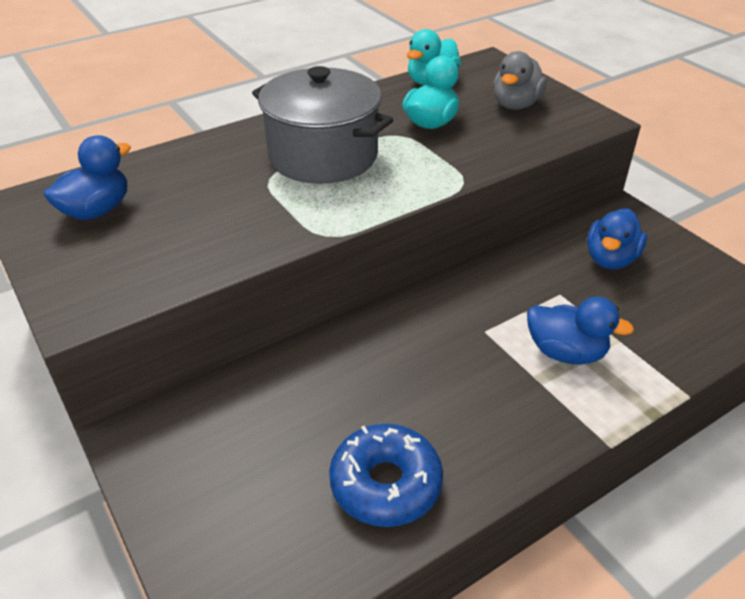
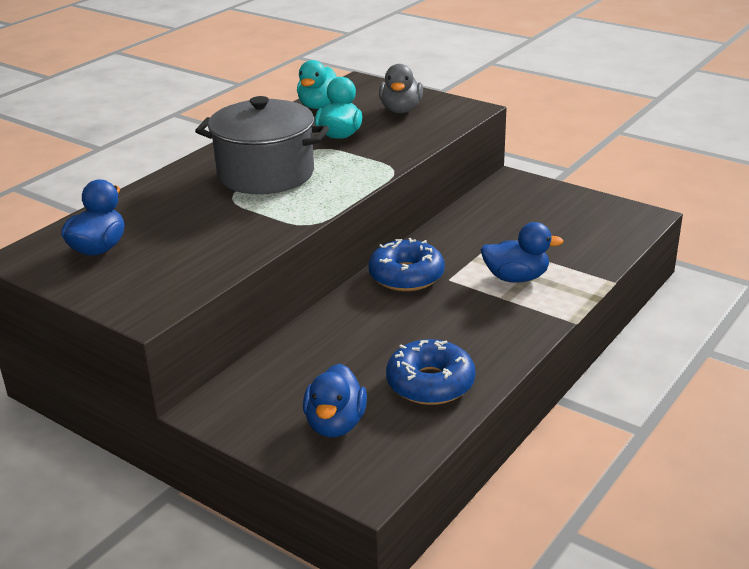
camera: 20 degrees left, 10 degrees down
(439, 313) = (406, 276): none -> blue donut
(610, 259) = (518, 213): blue duck -> blue duck (335, 424)

